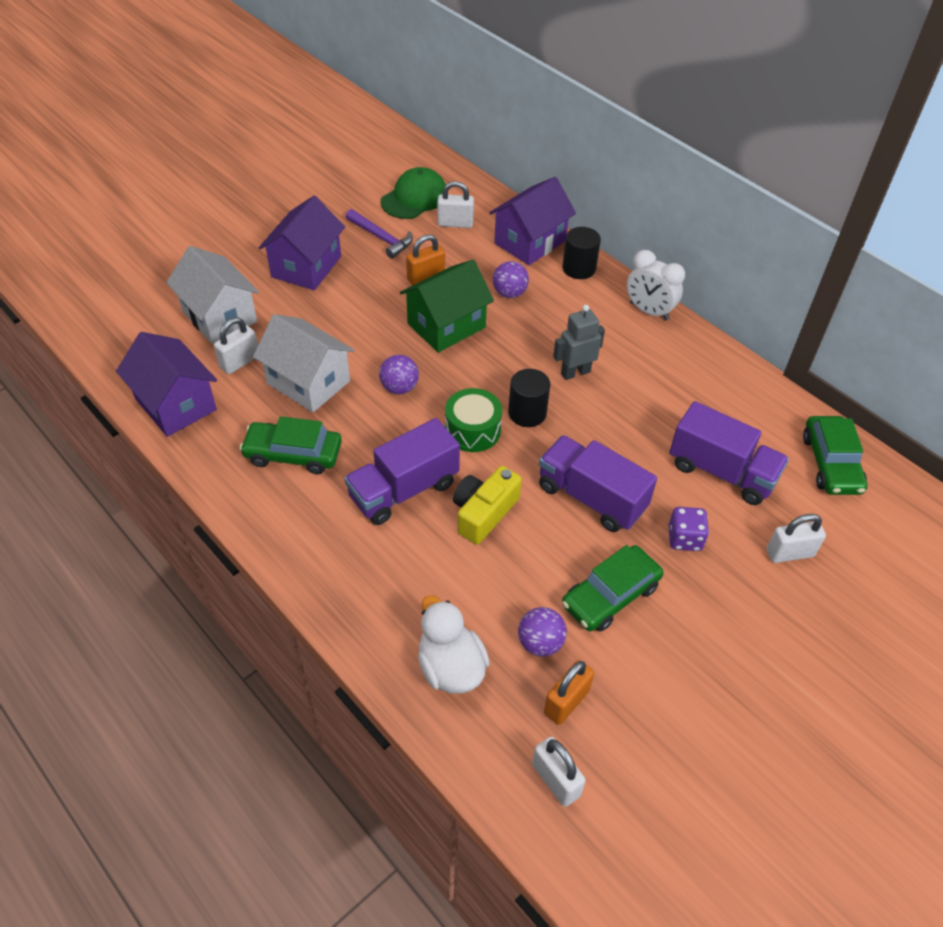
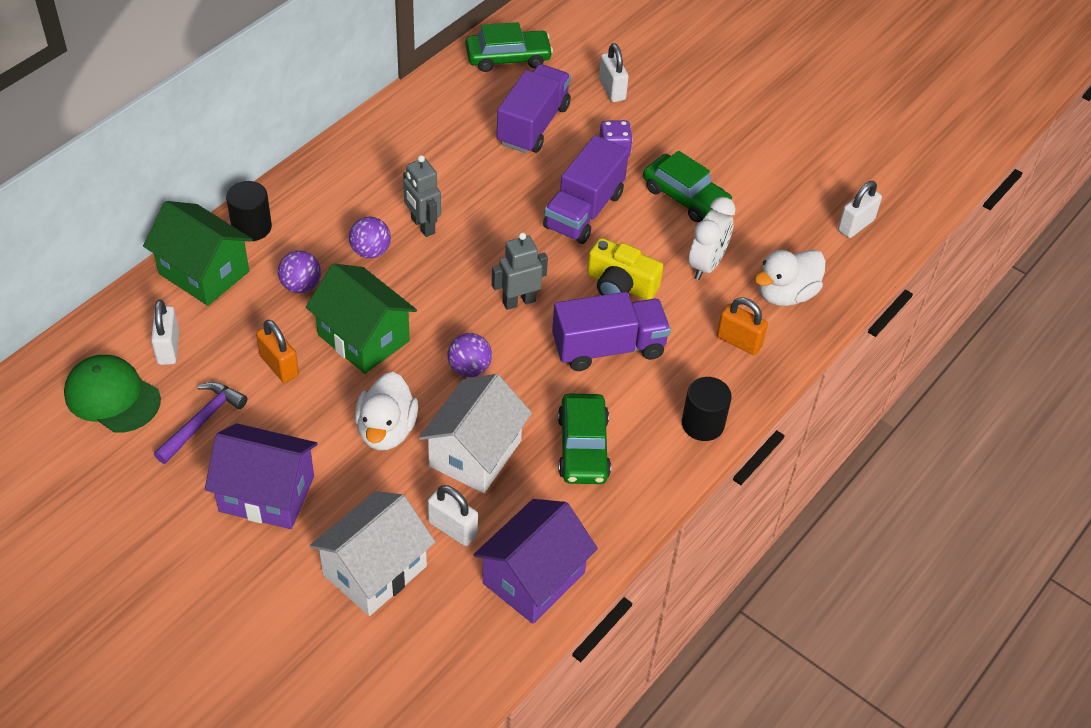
camera: 100 degrees left, 0 degrees up
(347, 332) = (386, 430): none -> white duck
(404, 490) = (608, 348): purple truck -> purple truck turned 60 degrees counterclockwise
(472, 430) = (519, 301): green drum -> grey robot
(527, 413) = (487, 260): black cylinder -> black cylinder (702, 424)
(530, 242) = (204, 272): purple house -> green house
(540, 643) = (744, 239): purple ball -> purple ball (370, 251)
(566, 702) = (791, 221): orange padlock -> orange padlock (739, 341)
(649, 311) = (320, 170): white clock -> white clock (706, 265)

